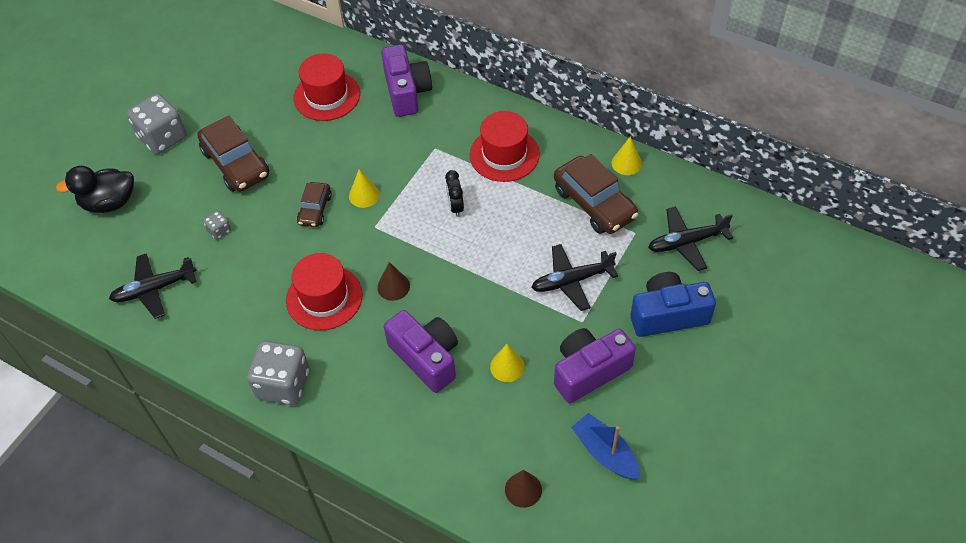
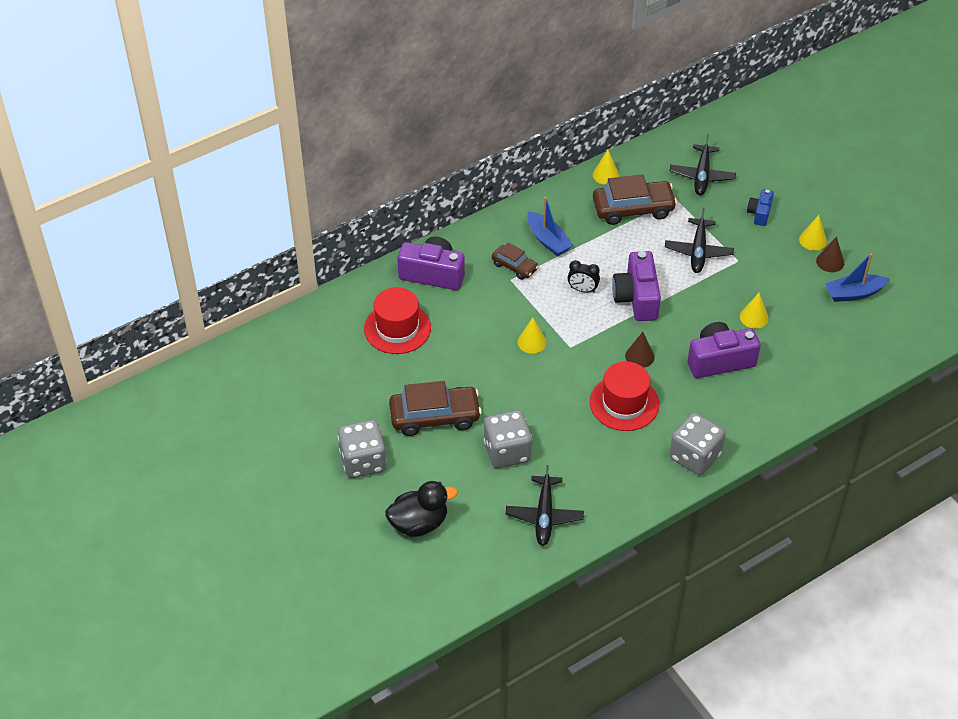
camera: 65 degrees left, 5 degrees down
(109, 203) = (419, 523): black duck -> black duck turned 120 degrees counterclockwise
(219, 231) = (507, 451): grey dice -> grey dice, size x2.20
(315, 209) = (526, 379): brown car -> brown car (514, 266)
(504, 154) = (548, 240): red hat -> blue boat
(523, 489) = (861, 348): brown cone -> brown cone (830, 262)
(589, 371) = (783, 274): purple camera -> purple camera (636, 298)
(662, 381) = (813, 240): none -> yellow cone
(668, 315) = (759, 213): blue camera -> blue camera, size x0.55

